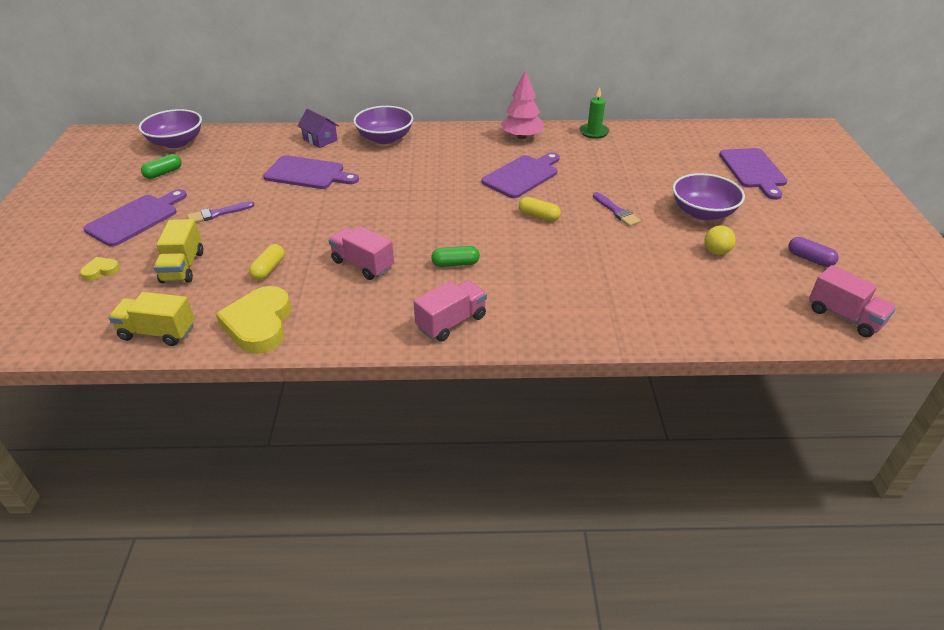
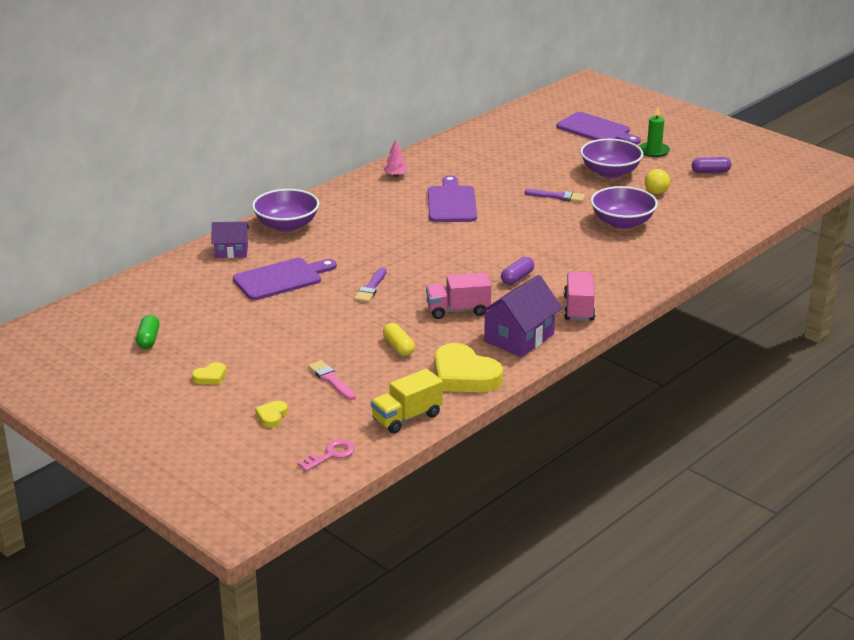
camera: 45 degrees left, 10 degrees down
(62, 327) = (331, 455): none -> pink key
(135, 218) = (210, 377): purple cutting board -> yellow heart
(176, 142) = (96, 314): purple bowl -> purple bowl (622, 222)
(183, 267) = (331, 380): yellow truck -> pink brush
(218, 213) = (273, 338): purple brush -> purple brush (371, 287)
(358, 318) = (519, 338): none -> purple house
(455, 264) = (517, 278): green capsule -> purple capsule
(521, 137) = (395, 175): pink tree -> pink tree, size x0.54
(538, 216) = (514, 224): yellow capsule -> none
(594, 132) = (443, 148): green candle -> green candle (654, 151)
(844, 317) = (771, 195): pink truck -> none

